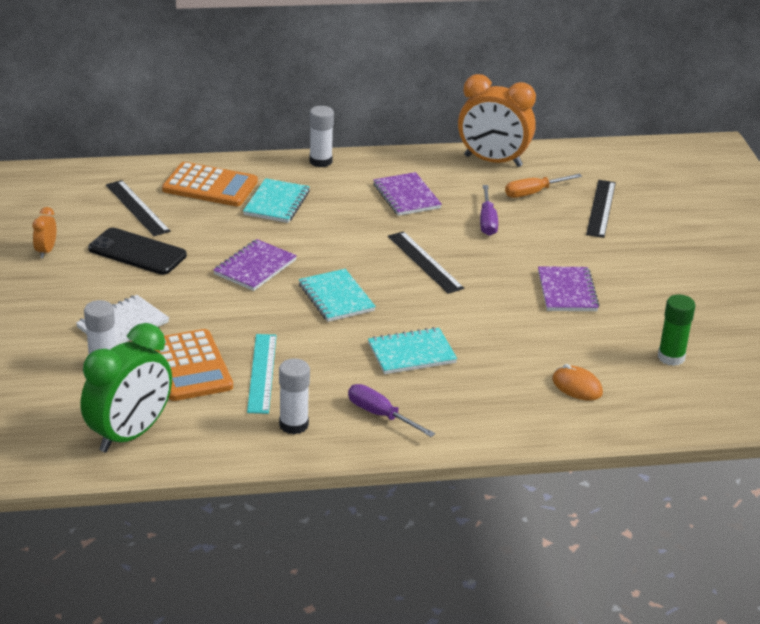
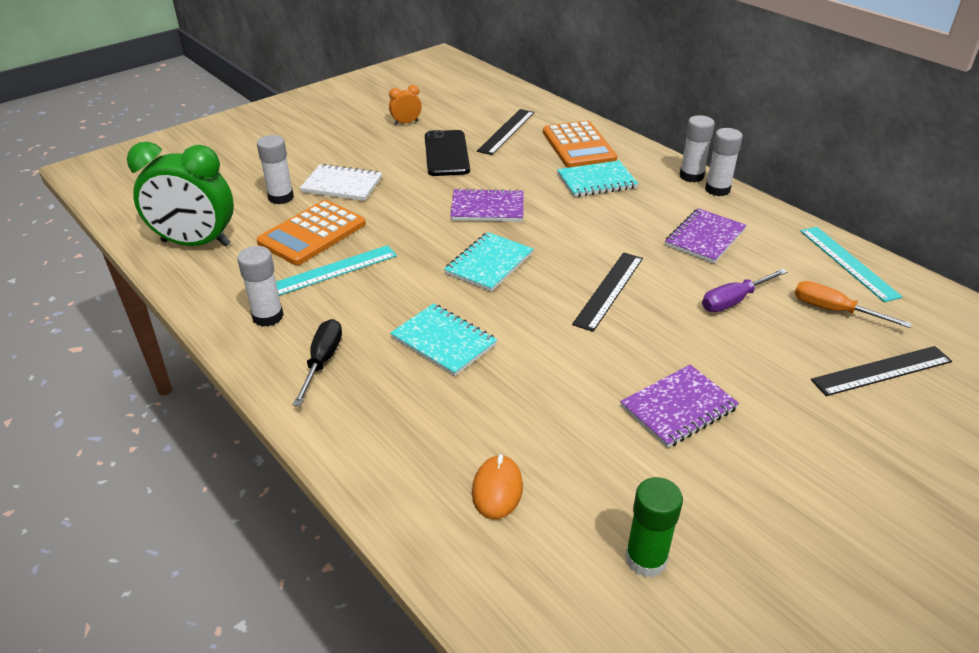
camera: 60 degrees right, 5 degrees up
(352, 161) = (717, 189): none -> white glue stick
(380, 415) = (322, 361): purple screwdriver -> black screwdriver
(493, 161) = (848, 262): orange clock -> turquoise ruler

